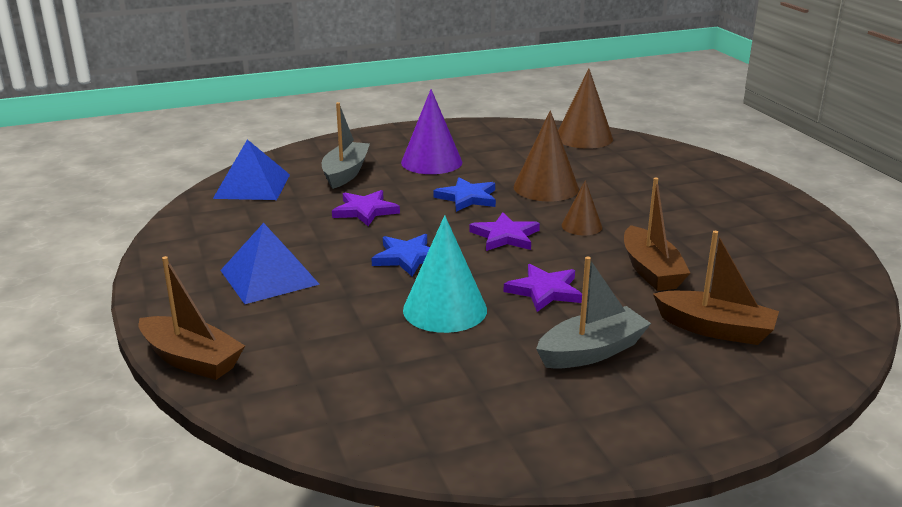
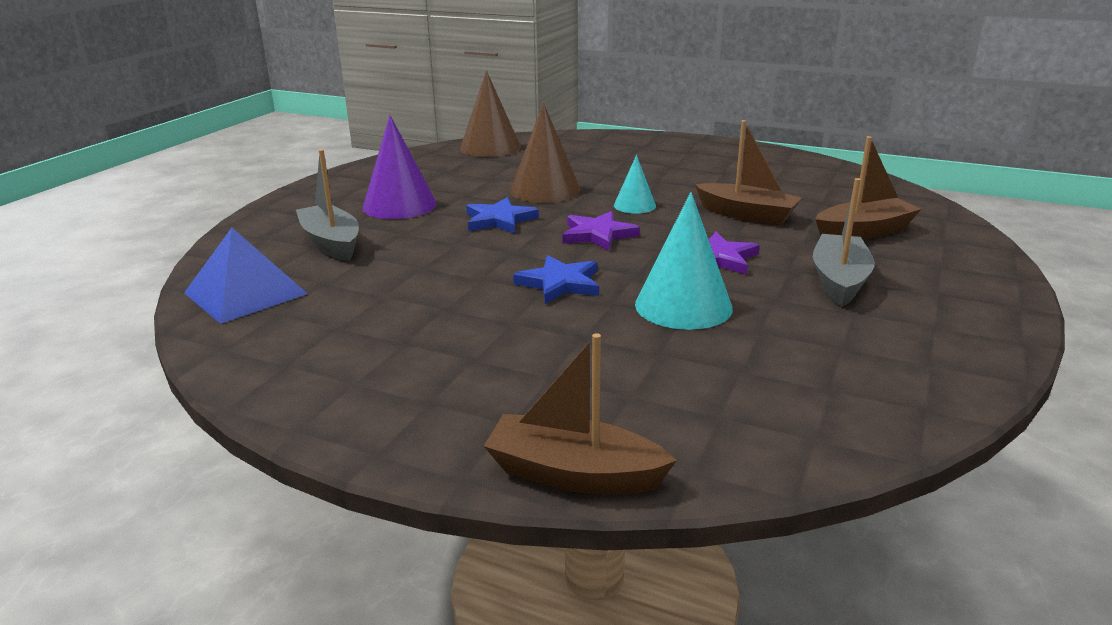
camera: 45 degrees left, 0 degrees up
(191, 360) = (574, 474): brown boat -> brown boat turned 150 degrees counterclockwise
(269, 277) = (469, 360): blue pyramid -> none
(365, 211) = (429, 265): purple star -> none
(581, 226) = (634, 205): brown cone -> turquoise cone

